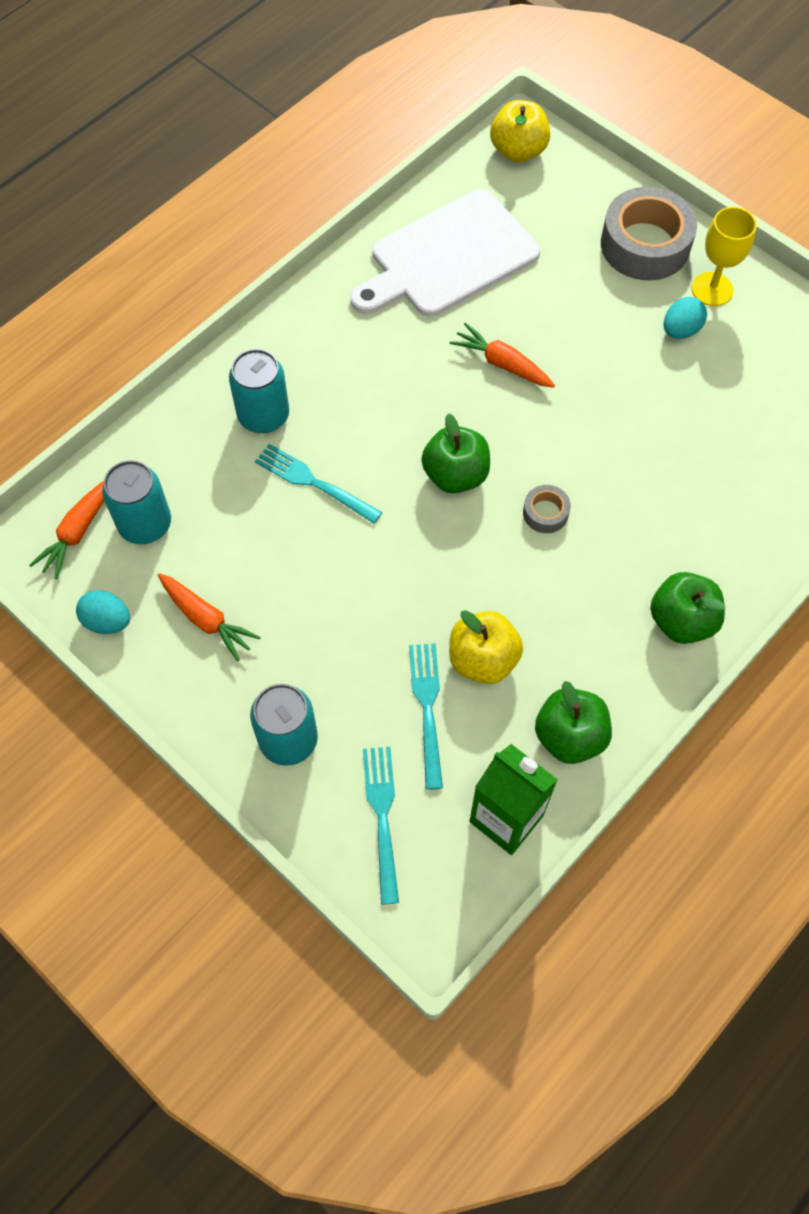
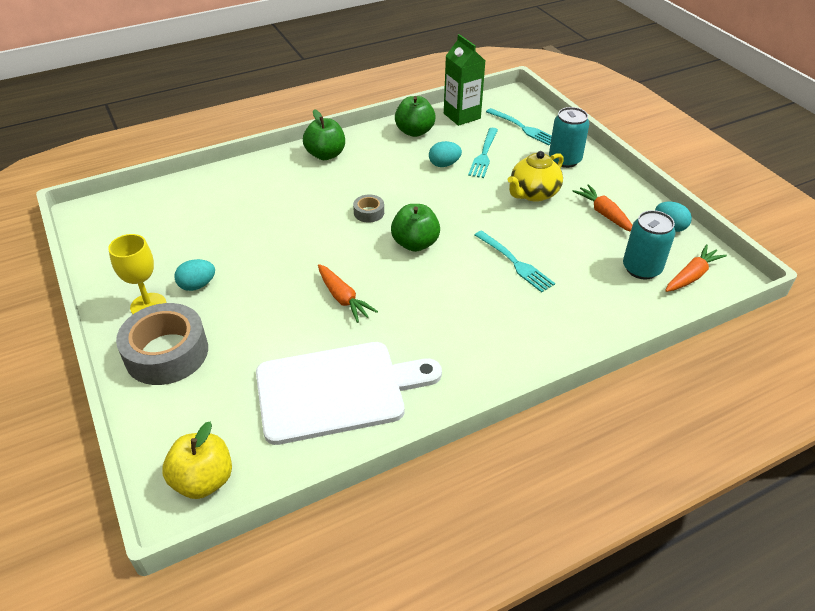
camera: 160 degrees left, 20 degrees down
(263, 415) = (541, 311): turquoise can -> none
(321, 632) = (533, 193): none -> yellow teapot
(382, 816) = (523, 128): turquoise fork -> turquoise fork turned 60 degrees counterclockwise
(483, 659) = (444, 164): yellow apple -> turquoise egg

